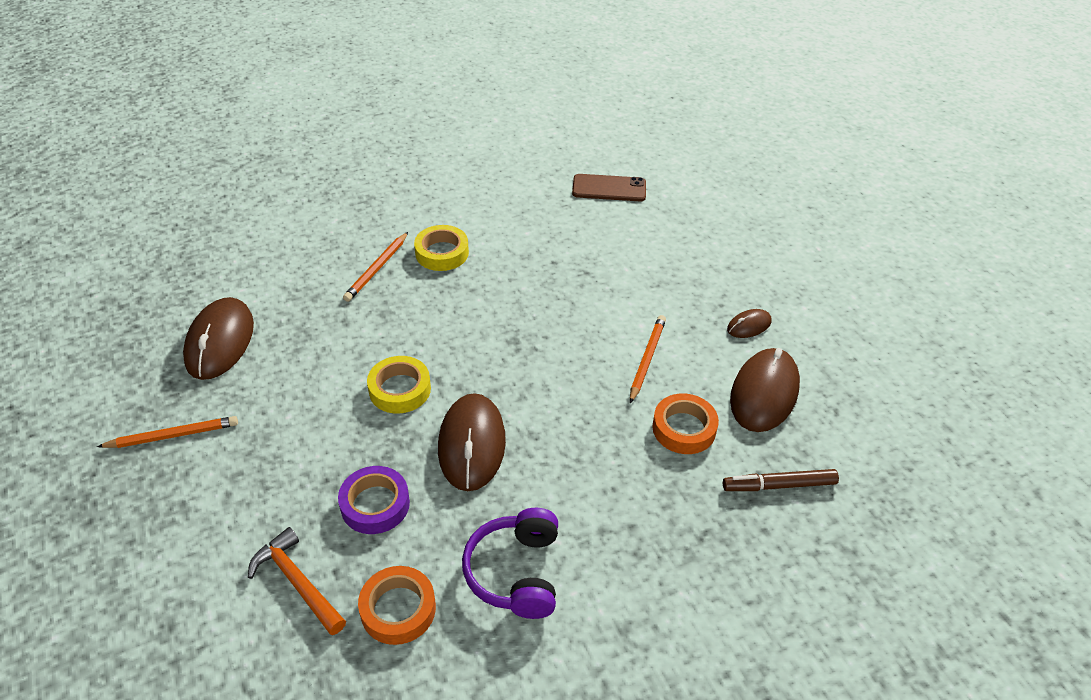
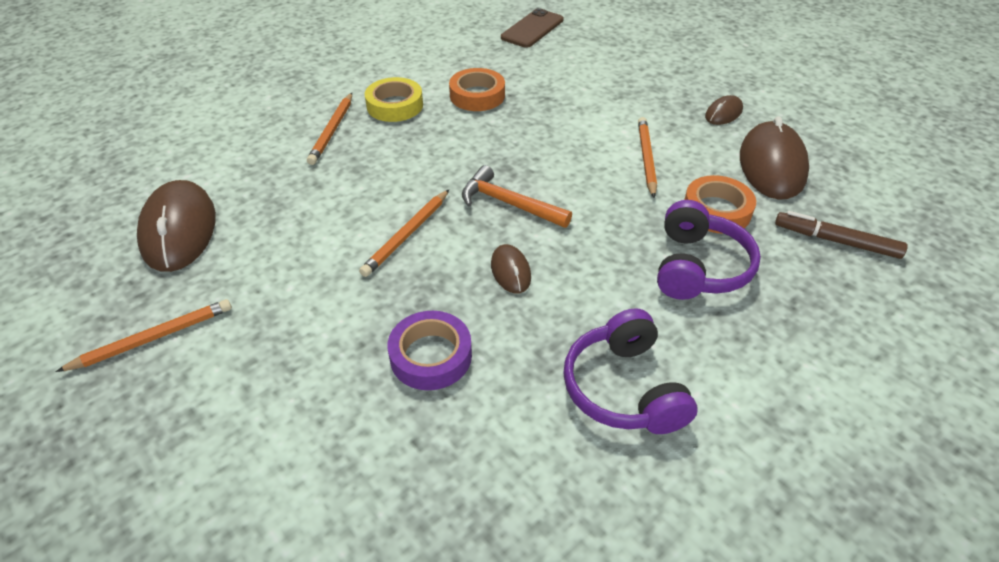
camera: 15 degrees left, 0 degrees up
(297, 582) = (373, 465): orange hammer -> orange hammer (508, 203)
(398, 609) = (510, 464): orange tape -> orange tape (477, 95)
(400, 389) = (407, 235): yellow tape -> orange pencil
(472, 444) = (510, 271): brown mouse -> brown mouse, size x0.49
(609, 188) = (532, 29): brown phone -> brown phone turned 45 degrees counterclockwise
(636, 480) = (698, 267): none -> purple headphones
(779, 485) = (836, 241): brown marker -> brown marker turned 45 degrees clockwise

